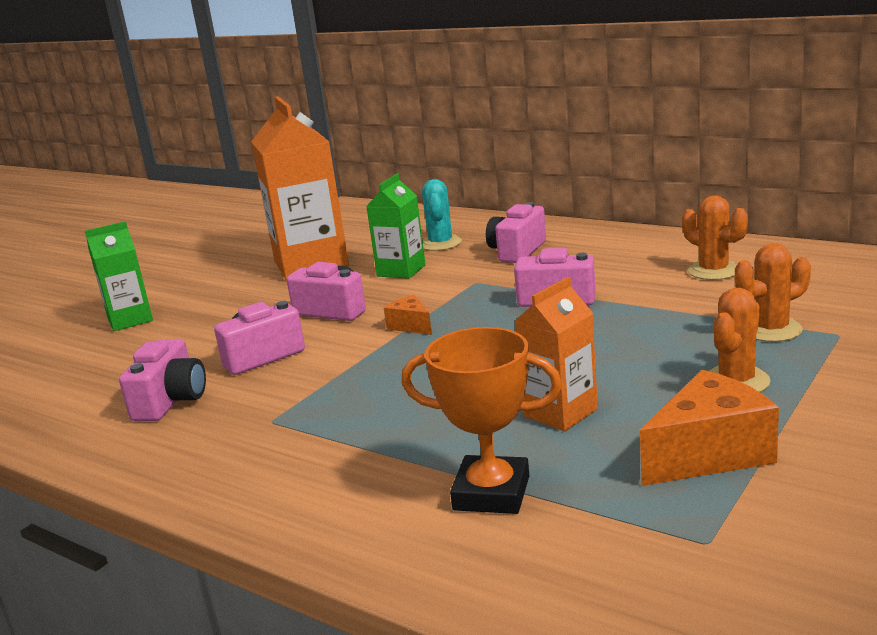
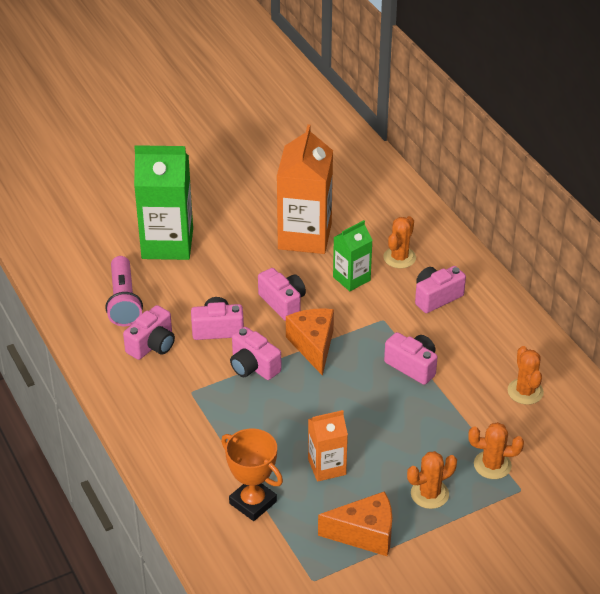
camera: 25 degrees right, 20 degrees up
(96, 380) = (124, 301): none -> pink flashlight
(130, 320) = (167, 243): green carton -> green carton, size x1.80
(345, 368) = (253, 366): none -> pink camera
(411, 326) = (313, 346): orange cheese -> orange cheese, size x1.88
(440, 243) = (399, 258): turquoise cactus -> orange cactus

